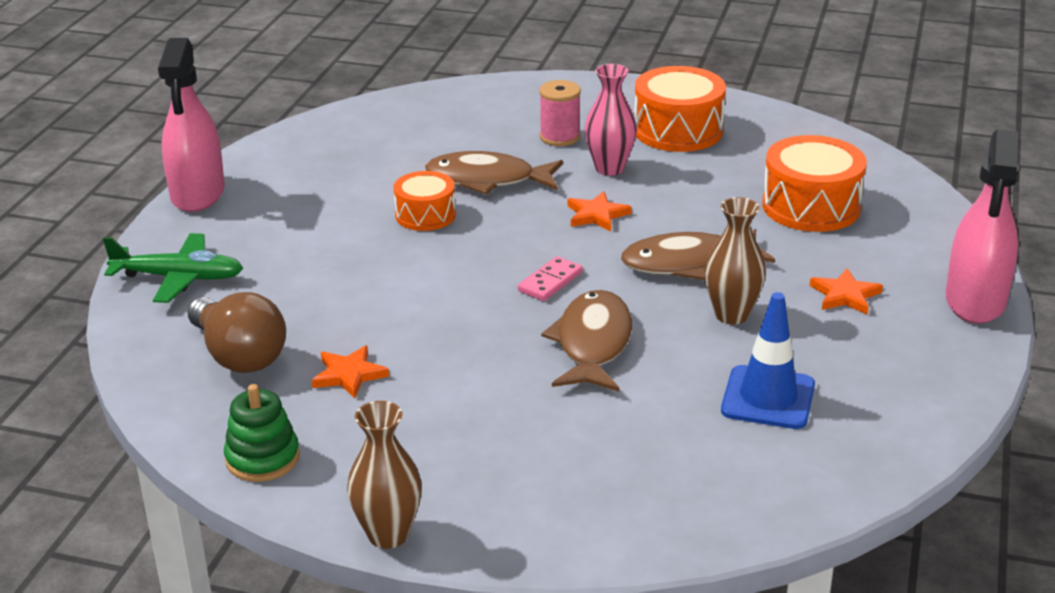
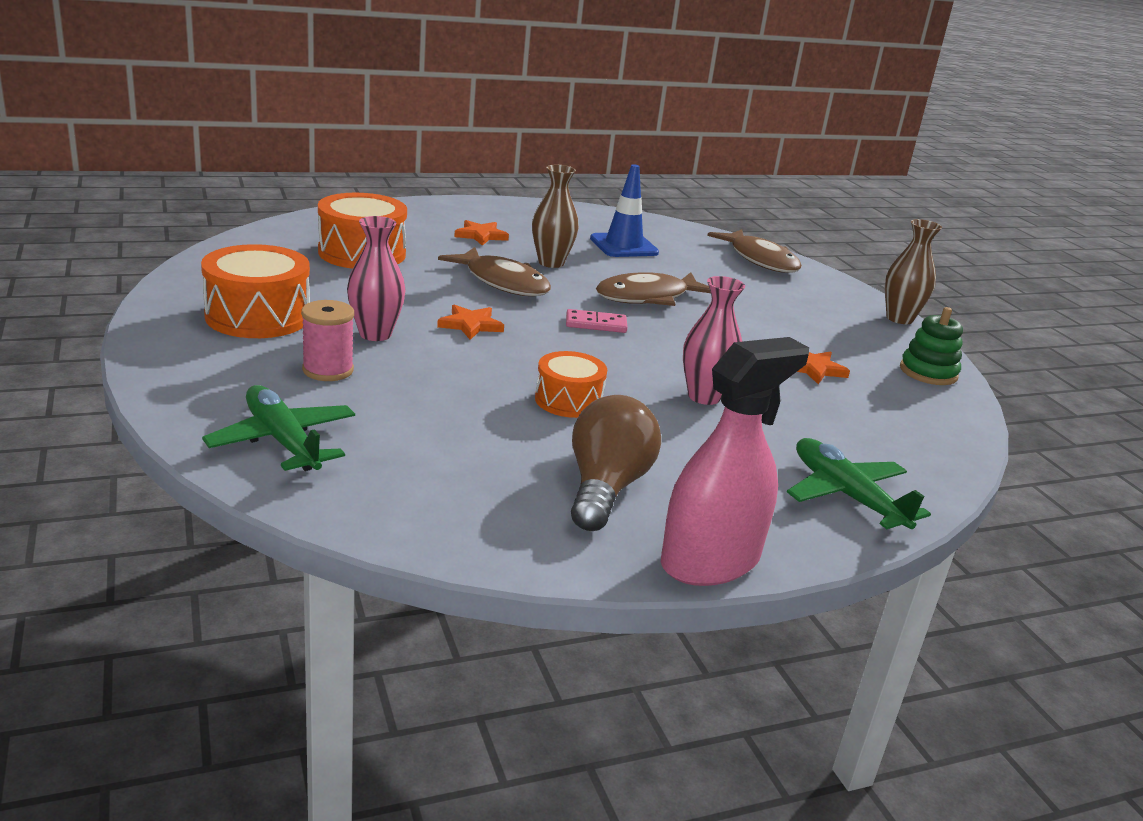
camera: 130 degrees left, 5 degrees down
(239, 355) = (872, 419): brown light bulb -> brown light bulb (605, 488)
(367, 281) = (704, 396): none -> pink vase
(473, 104) = (283, 441): none -> green plane
(487, 180) = (464, 387): brown fish -> brown fish (760, 260)
(975, 301) = (441, 205): pink spray bottle -> none

